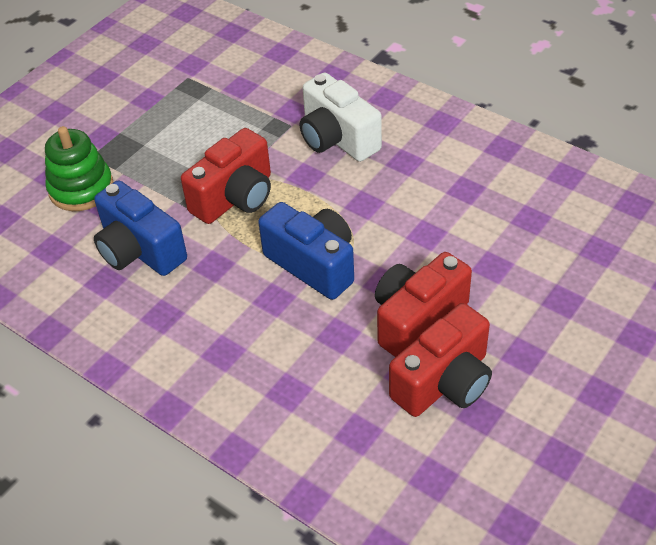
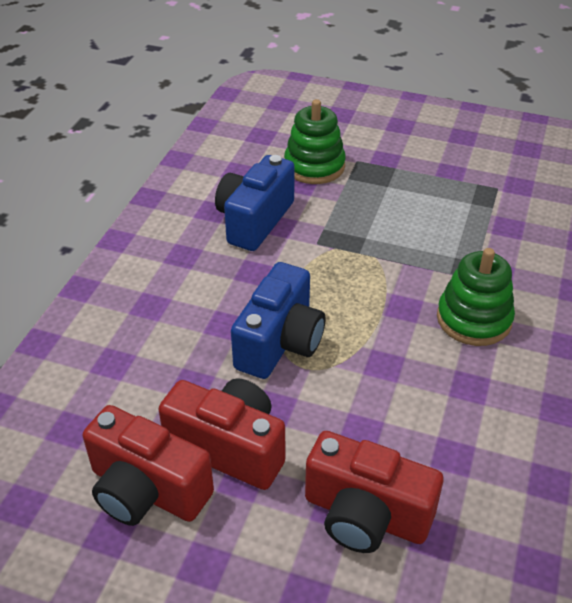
camera: 70 degrees right, 5 degrees down
(235, 197) = (347, 263): red camera -> red camera (366, 515)
(337, 139) = (474, 319): white camera -> green stacking toy

